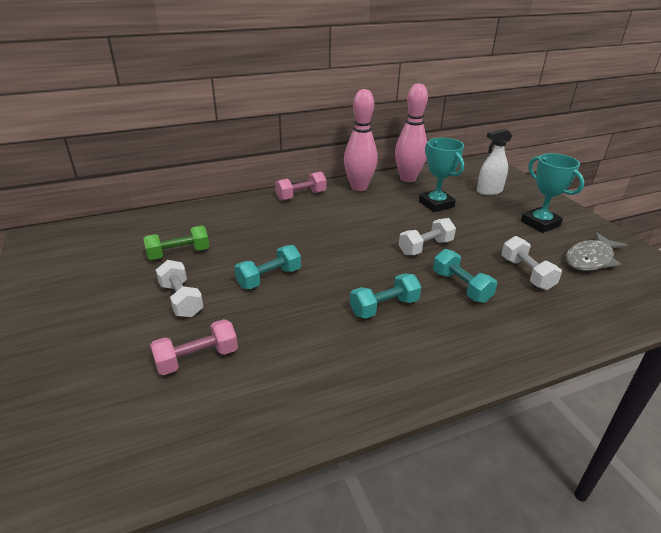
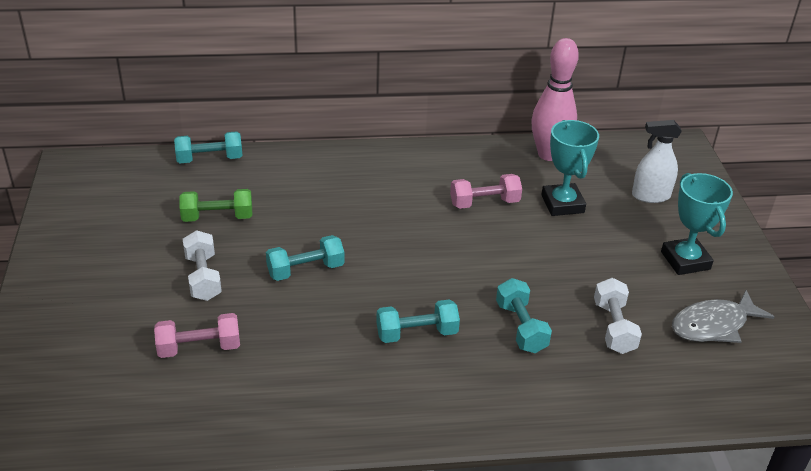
camera: 15 degrees right, 5 degrees up
(158, 216) = (210, 159): none -> turquoise dumbbell
(301, 196) = (392, 158): pink dumbbell -> pink dumbbell (484, 203)
(359, 187) = (473, 158): pink bowling pin -> none
(425, 247) = (510, 266): white dumbbell -> none

